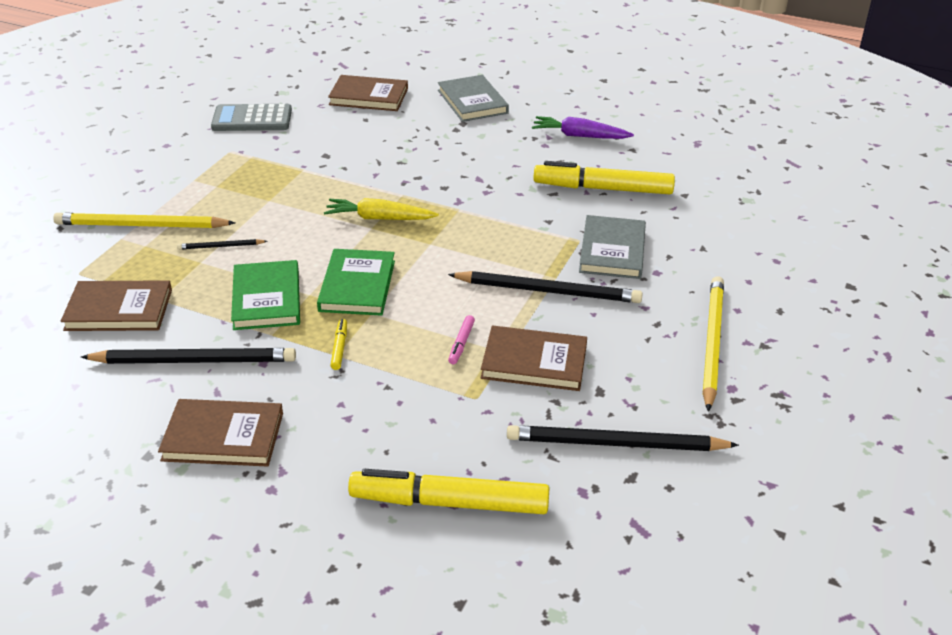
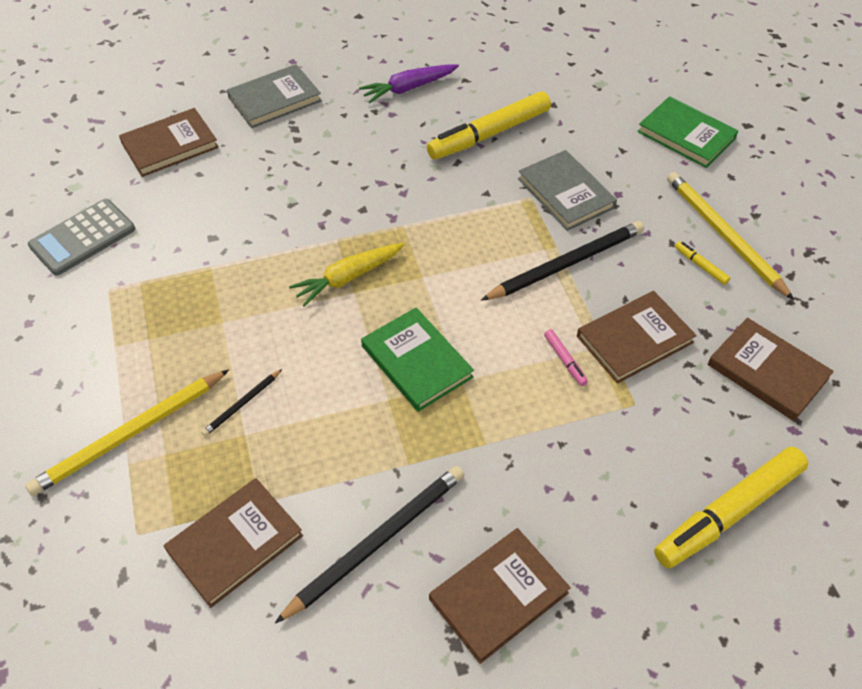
camera: 40 degrees left, 15 degrees up
(266, 299) = (357, 430): green book -> green book (686, 135)
(339, 348) = (480, 435): yellow marker -> yellow marker (700, 266)
(472, 102) = (275, 99): grey book -> grey book turned 60 degrees counterclockwise
(616, 444) = (767, 371): black pencil -> brown book

